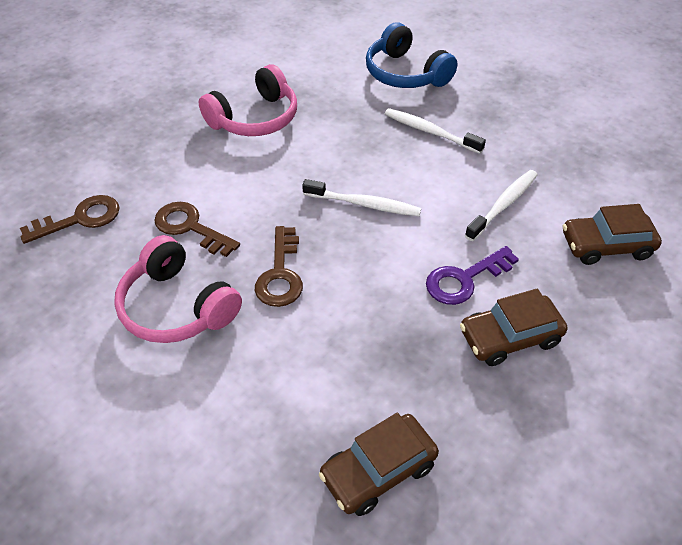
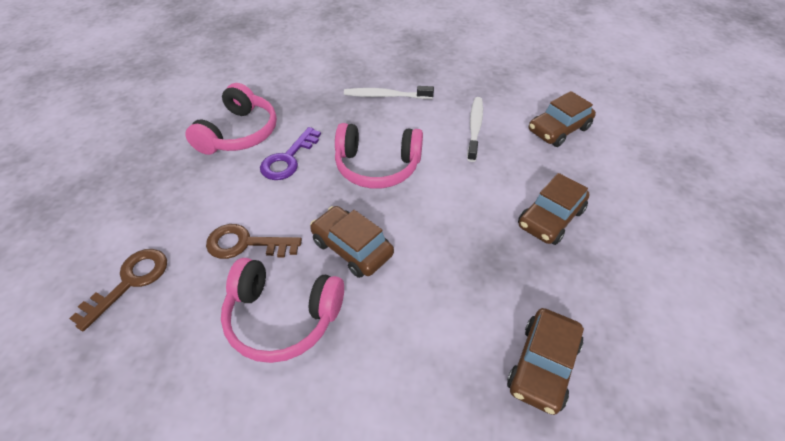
camera: 30 degrees left, 0 degrees up
(280, 274) = (352, 248): brown key -> brown car
(364, 204) = (377, 166): white toothbrush -> pink headphones
(405, 73) = (336, 61): blue headphones -> none
(465, 279) = (490, 190): purple key -> purple key (288, 159)

